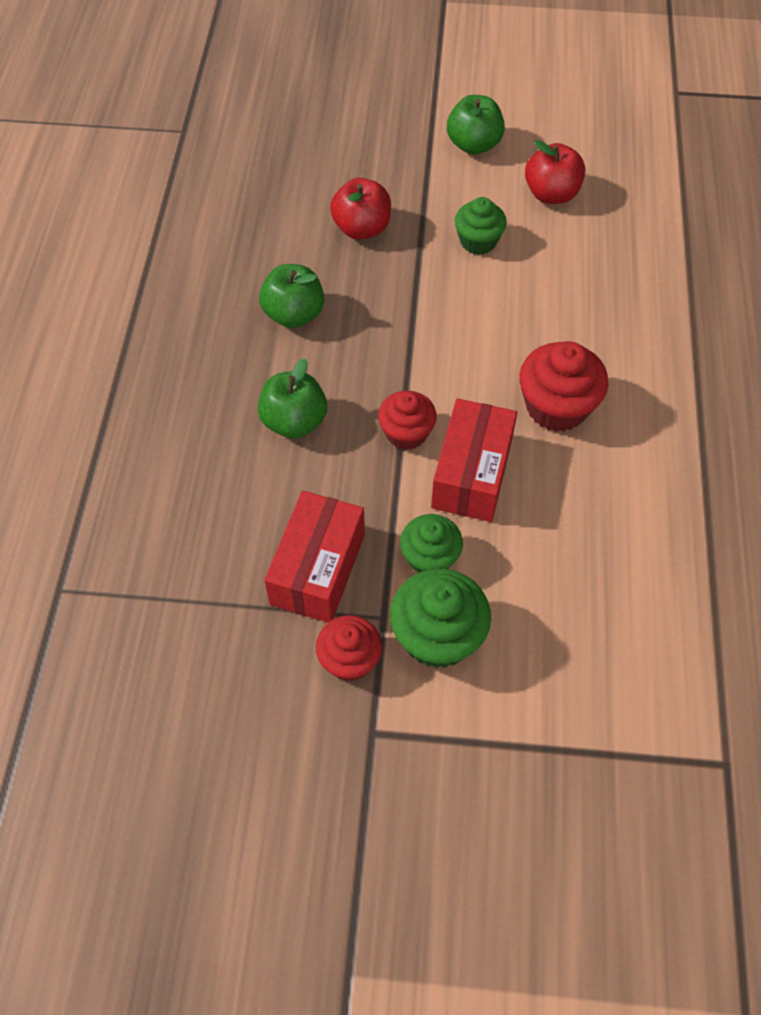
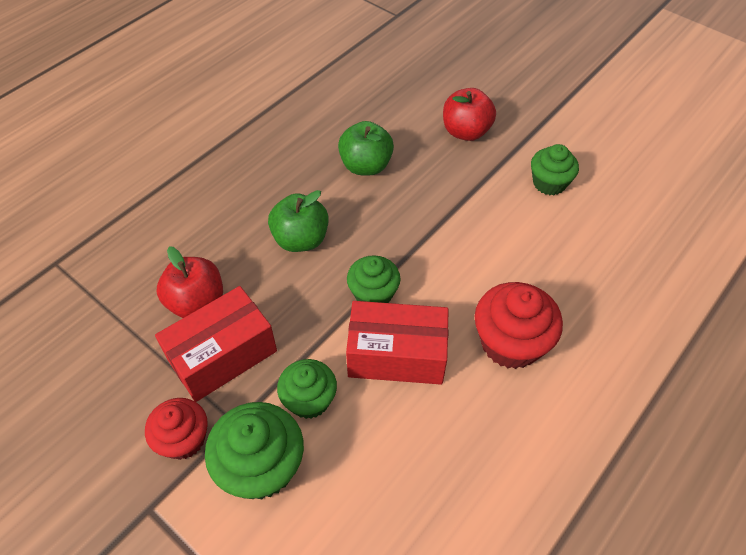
camera: 35 degrees right, 5 degrees down
(406, 433) = (373, 294): red cupcake -> green cupcake
(472, 474) = (396, 355): red box -> red box turned 45 degrees clockwise
(473, 145) = (603, 113): green apple -> none
(551, 194) = (640, 177): red apple -> red apple (196, 302)

